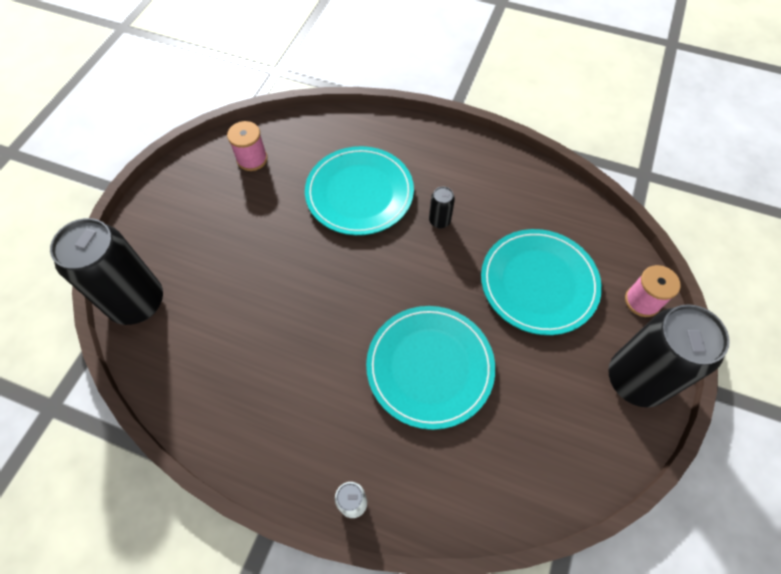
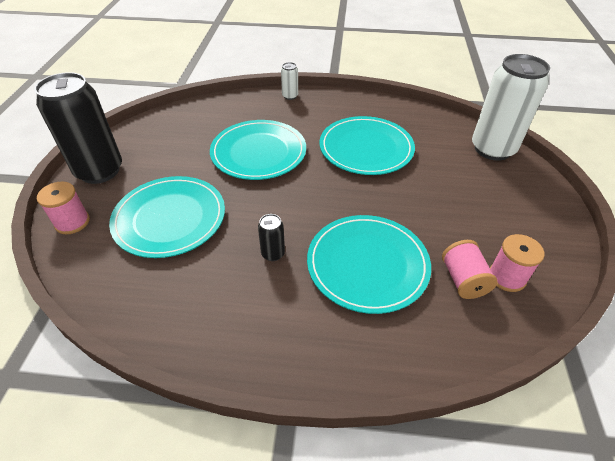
camera: 165 degrees right, 15 degrees down
(137, 302) = (492, 149): black can -> white can
(288, 164) = (463, 280): none -> pink spool
(290, 341) = (366, 148): none -> turquoise plate

